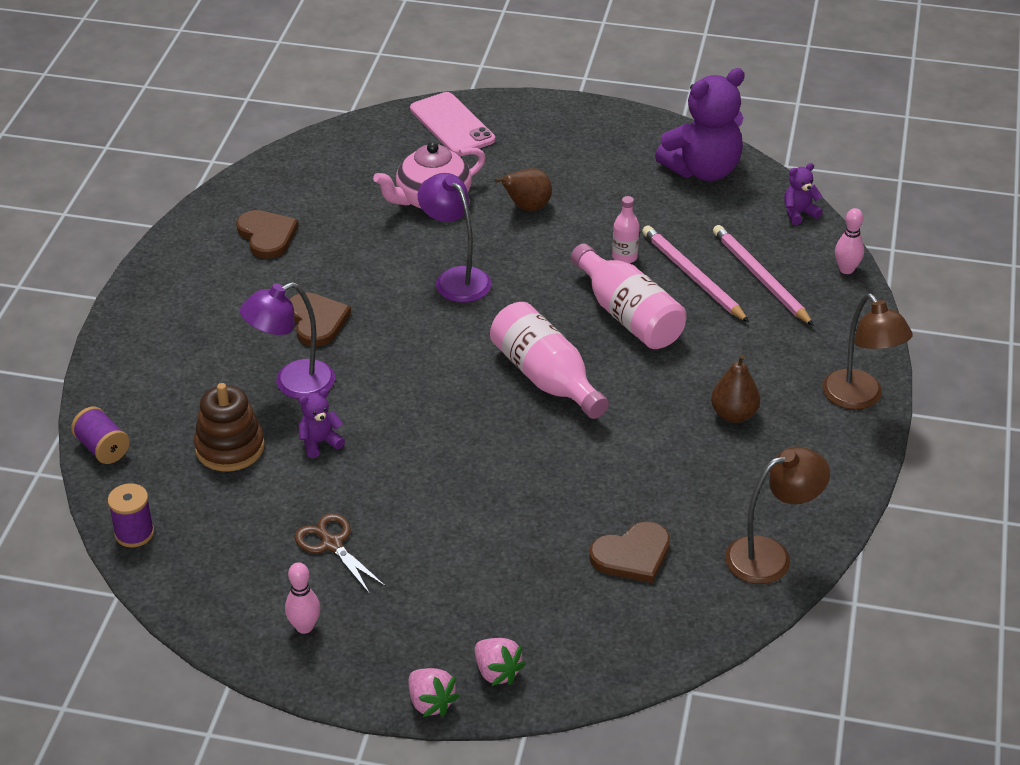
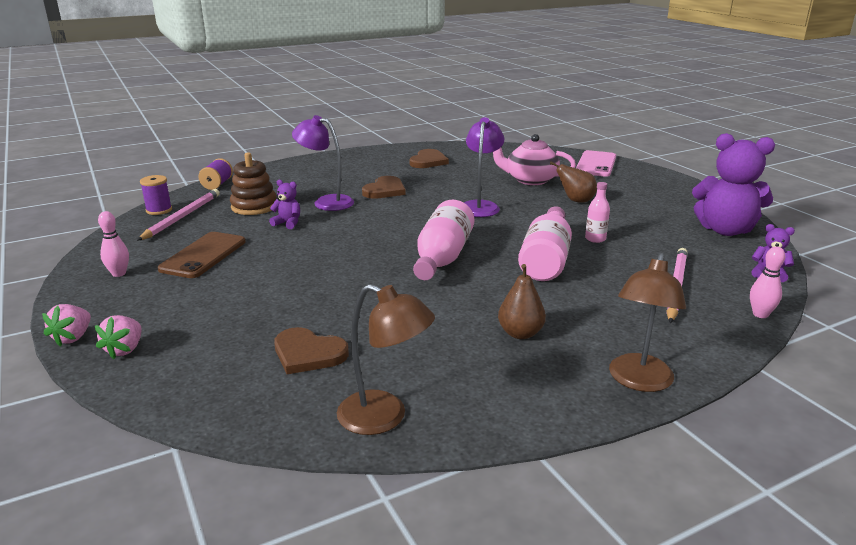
camera: 50 degrees right, 15 degrees down
(332, 544) = (203, 255): brown scissors -> brown phone
(692, 276) = (625, 264): pink pencil -> pink pencil (182, 217)

